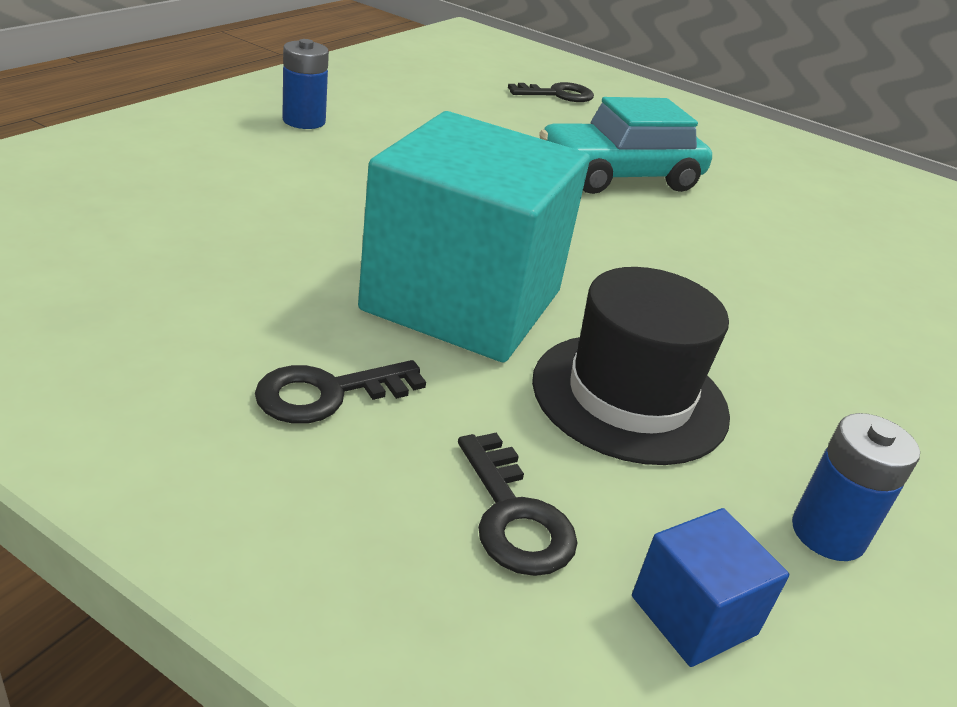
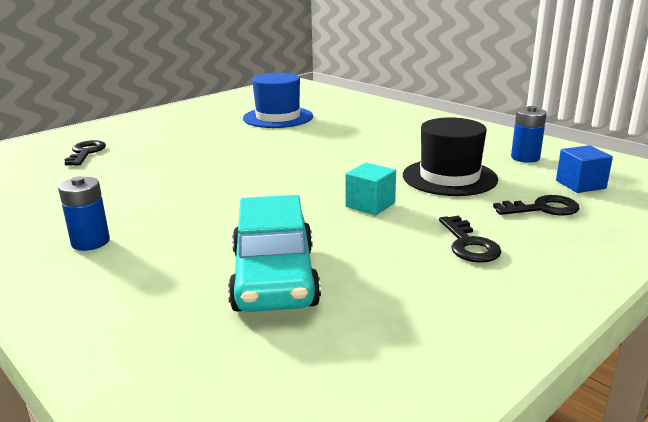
camera: 70 degrees left, 10 degrees down
(462, 300) = (370, 205): turquoise cube -> turquoise cube, size x0.41
(619, 176) = (222, 151): turquoise car -> turquoise car (274, 279)
(819, 215) = (278, 117): none -> blue hat

